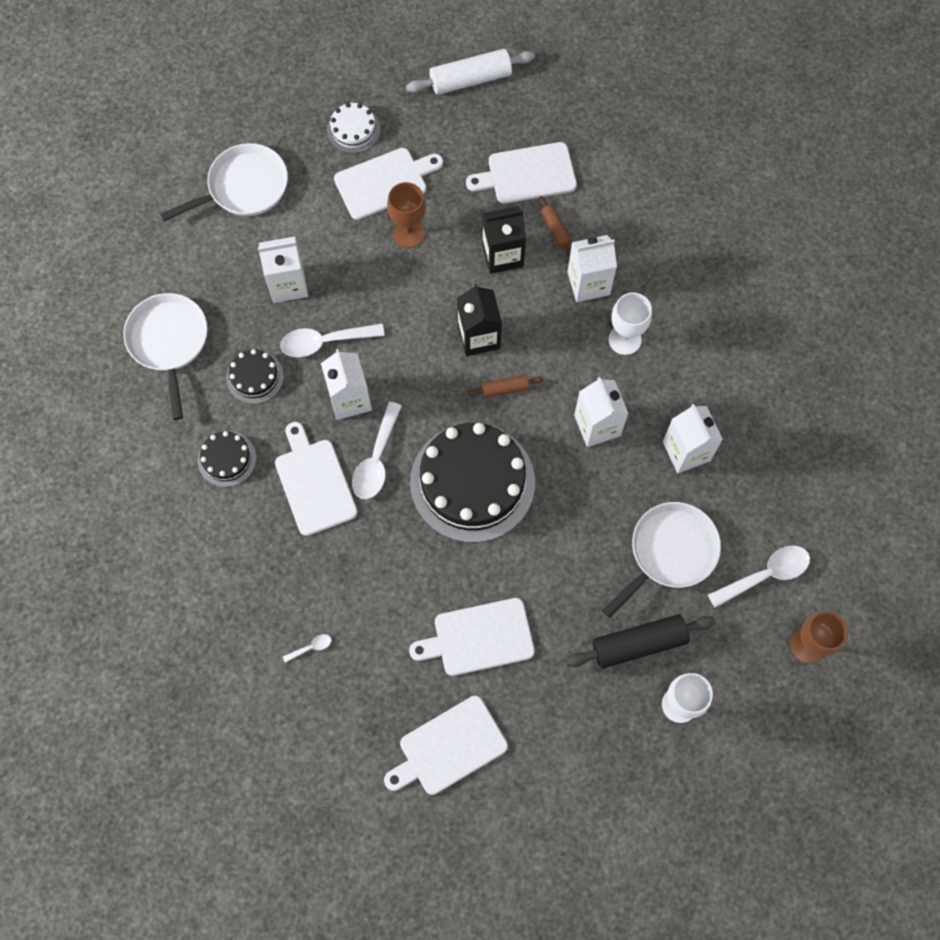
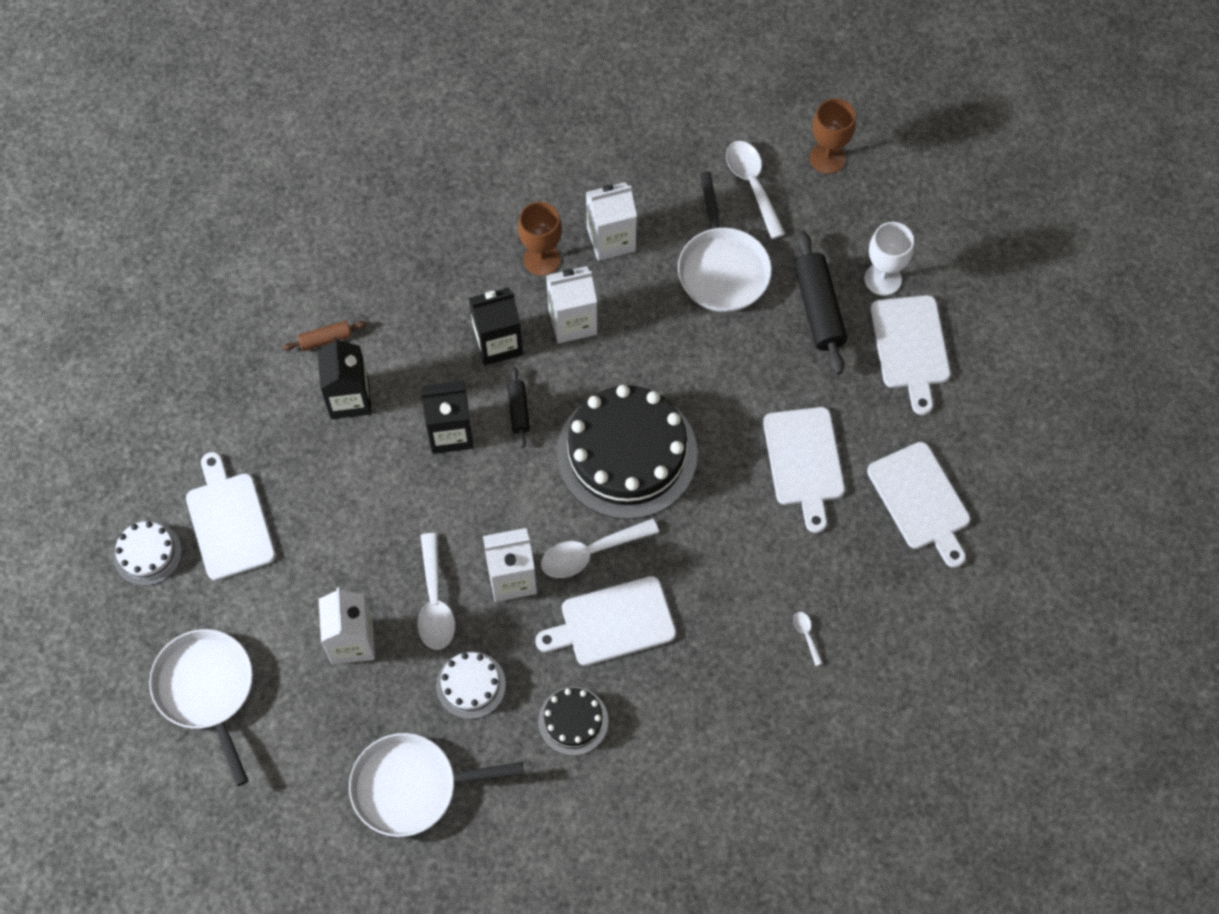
camera: 85 degrees left, 5 degrees down
(255, 377) = (471, 685): black cake -> white cake
(376, 460) = (590, 553): white spoon -> white spoon turned 135 degrees clockwise
(409, 233) = (304, 498): brown goblet -> brown goblet (541, 259)
(470, 79) = (102, 413): white rolling pin -> none
(505, 389) = (518, 410): brown rolling pin -> black rolling pin
(527, 174) = (246, 362): white cutting board -> white cutting board (910, 347)
(568, 365) = (498, 343): none -> black carton
(588, 283) = (399, 312): white carton -> none
(624, 339) = (473, 283): white goblet -> none
(669, 552) = (722, 269): white pan -> white pan turned 150 degrees counterclockwise

